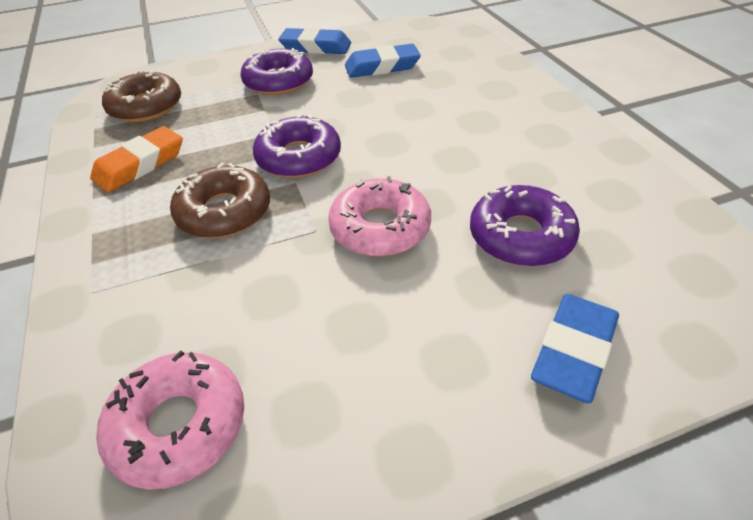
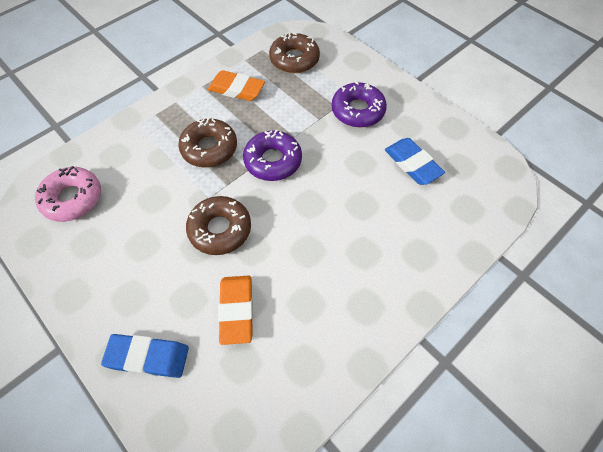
camera: 65 degrees right, 15 degrees up
(316, 47) = (420, 110): blue eraser -> none
(380, 228) = (220, 229): pink donut -> brown donut
(521, 236) = (236, 310): purple donut -> orange eraser

